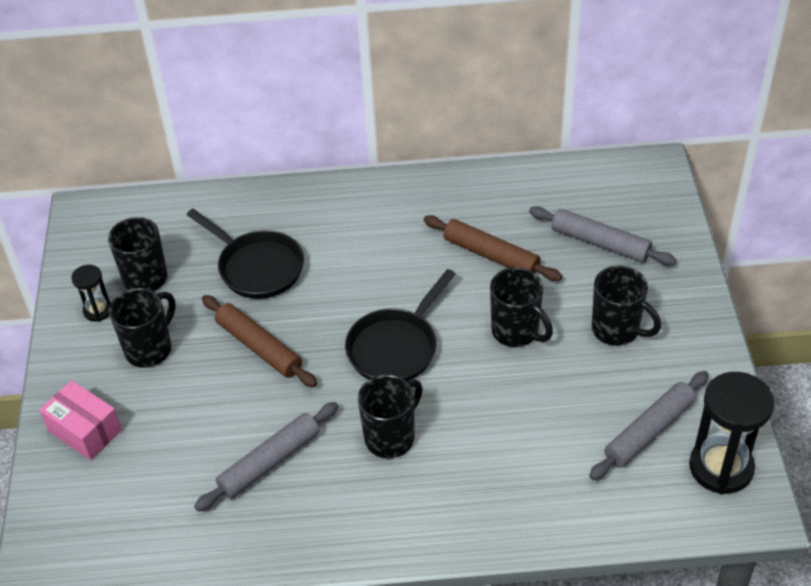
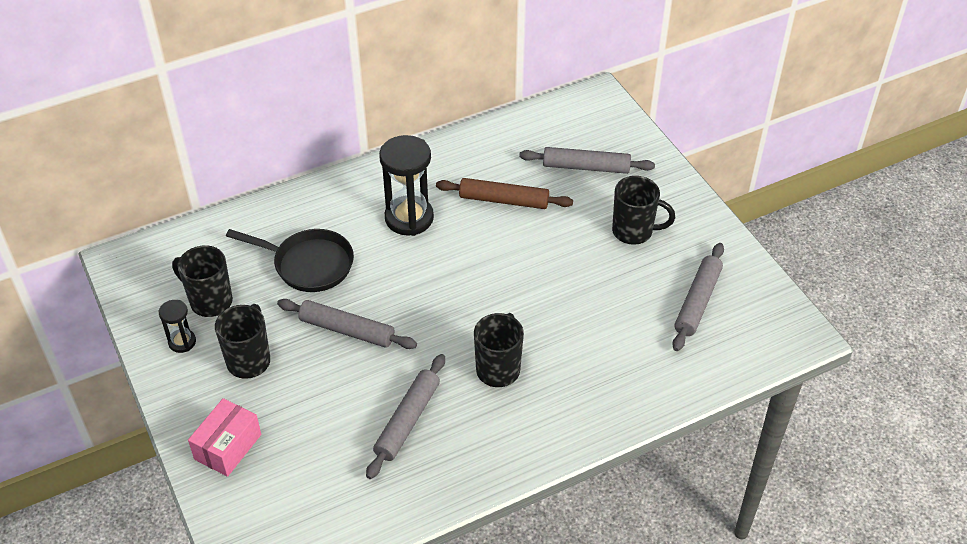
camera: 25 degrees left, 0 degrees up
(85, 431) = (228, 447): pink box -> pink box turned 75 degrees counterclockwise
(259, 347) = (347, 330): brown rolling pin -> grey rolling pin
(395, 347) = (464, 296): black pan -> none
(516, 332) = (556, 255): black mug -> none
(721, 467) = (763, 312): black hourglass -> black hourglass (409, 218)

